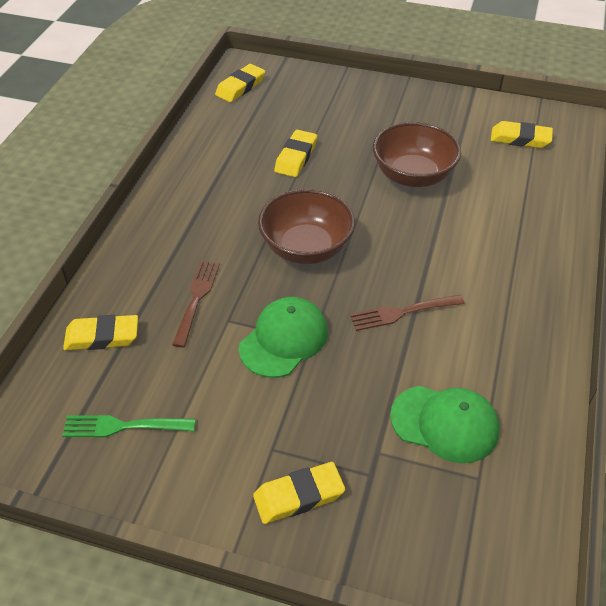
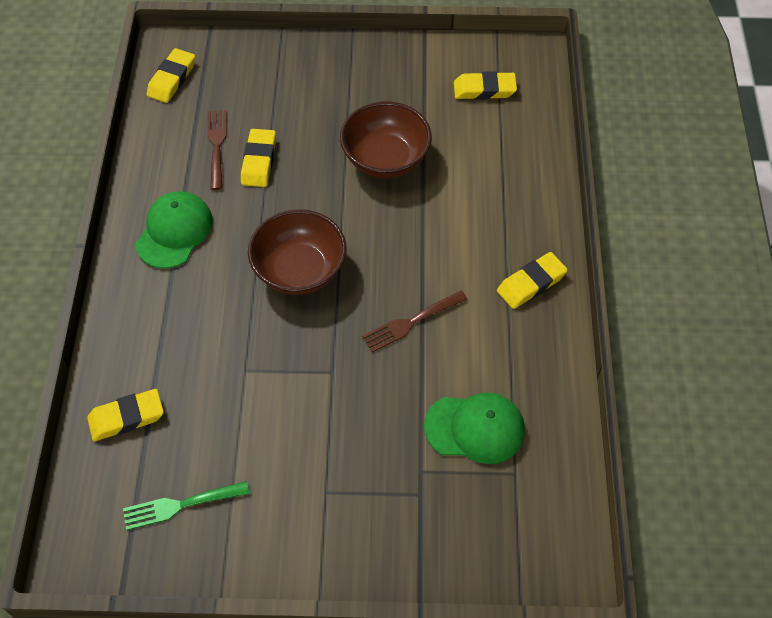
camera: 15 degrees left, 10 degrees up
(197, 299) = (207, 353): brown fork -> brown fork (217, 146)
(284, 339) = (306, 378): green cap -> green cap (174, 231)
(298, 496) = (362, 530): yellow eraser -> yellow eraser (531, 283)

